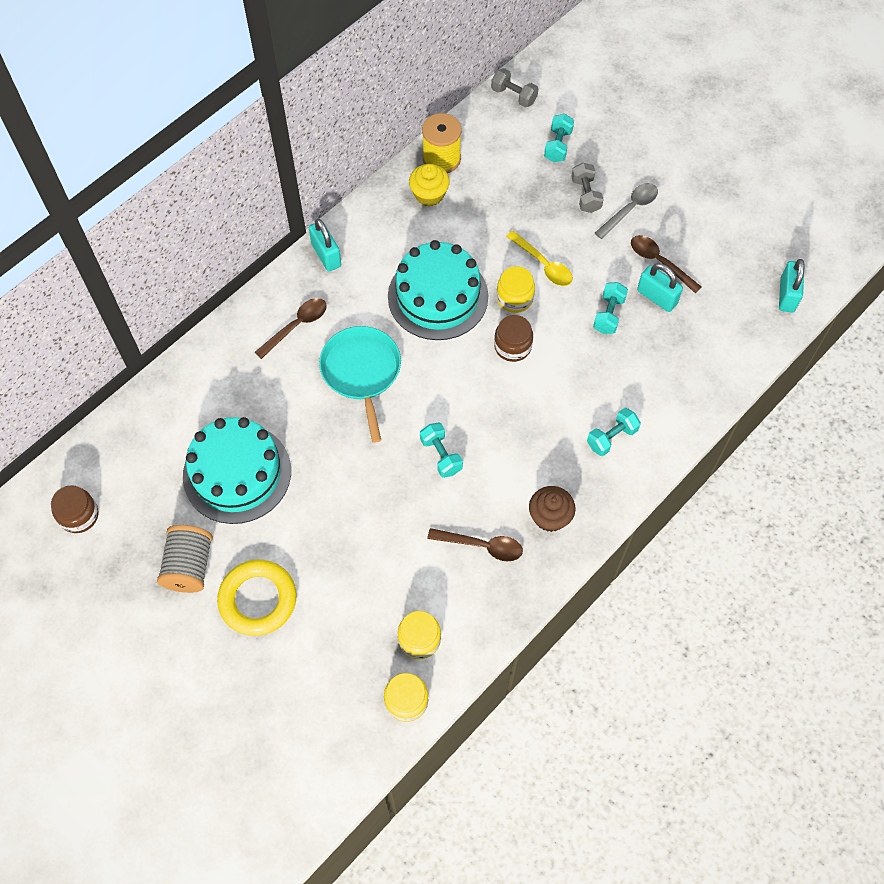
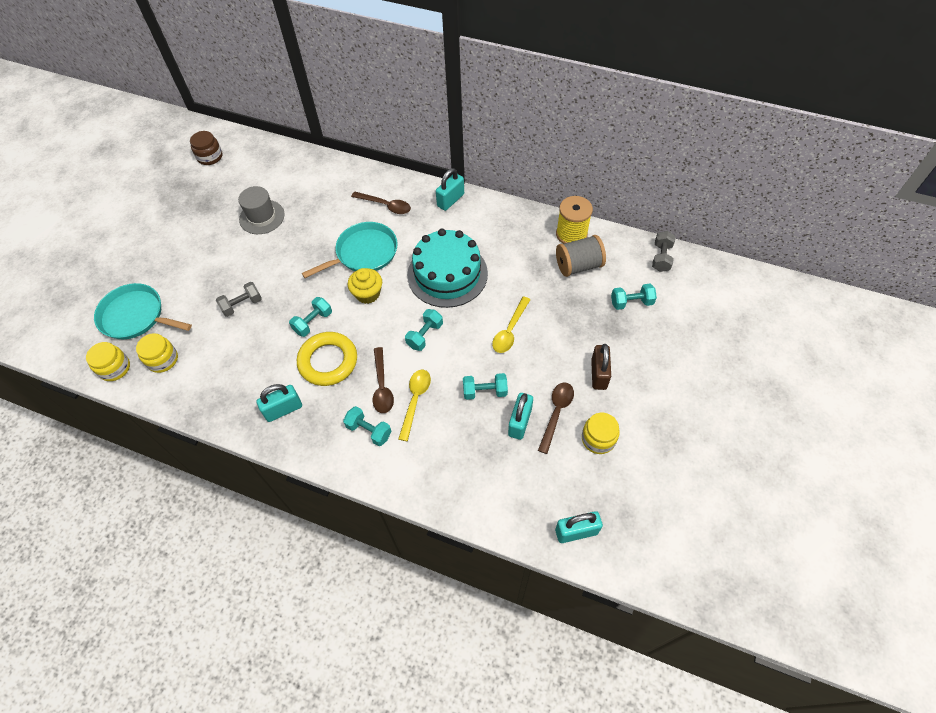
camera: 70 degrees right, 5 degrees down
(189, 566) = (189, 219): grey spool -> grey spool (578, 265)
(237, 473) = (262, 217): turquoise cake -> grey hat
(258, 599) = (173, 261): yellow ring -> yellow ring (328, 361)
(332, 663) = (136, 316): none -> turquoise pan
(429, 195) = (534, 238): yellow cupcake -> yellow cupcake (367, 294)
(482, 546) = (246, 373): brown spoon -> brown spoon (382, 386)
(512, 346) = (425, 335): brown jar -> turquoise dumbbell
(514, 298) = (469, 322): yellow jar -> yellow jar (598, 439)
(550, 517) = (283, 409): brown cupcake -> turquoise padlock
(586, 195) = (594, 337): grey dumbbell -> grey dumbbell (242, 305)
(592, 382) = (415, 400): none -> yellow spoon
(630, 209) = (598, 374): grey spoon -> brown padlock

